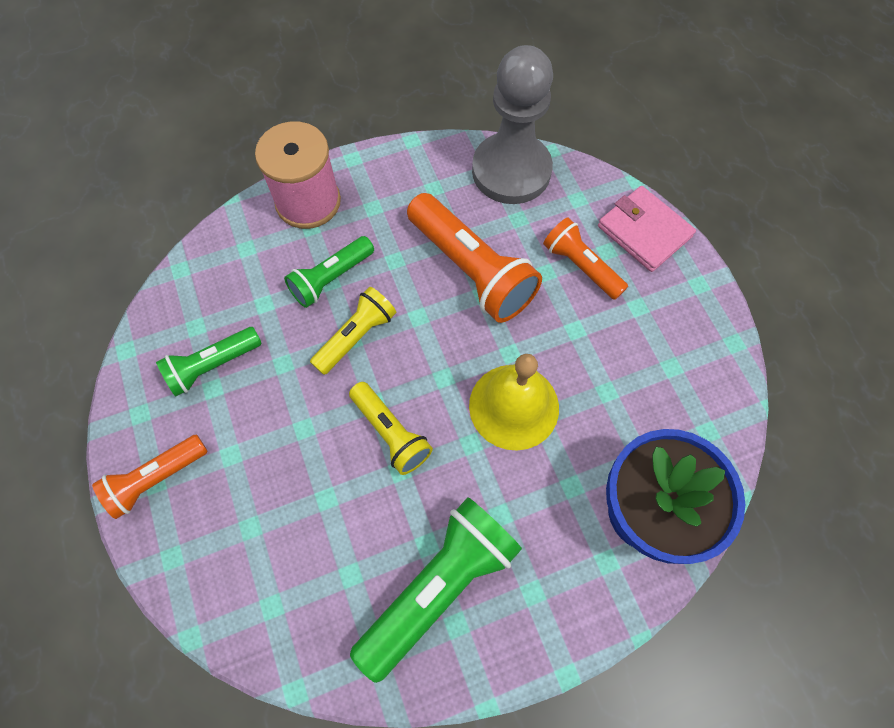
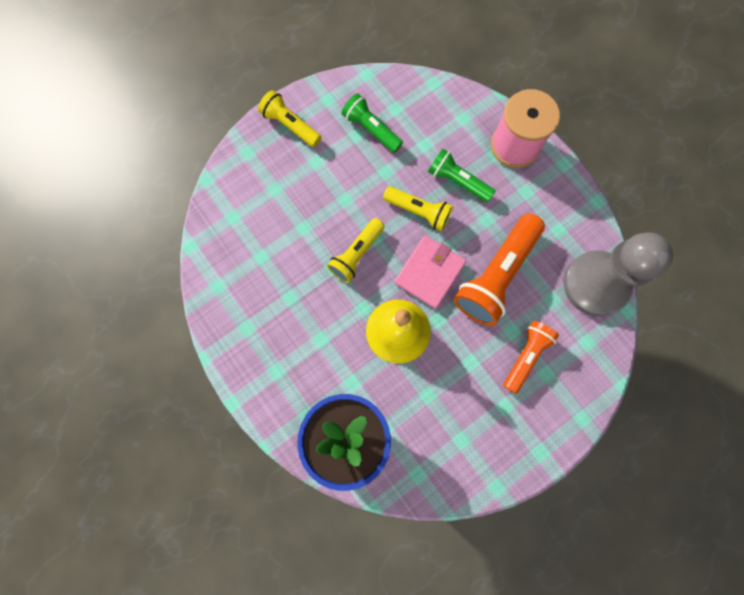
camera: 75 degrees right, 10 degrees up
(156, 479) = (290, 125): orange flashlight -> yellow flashlight
(439, 585) = (267, 311): green flashlight -> none
(644, 231) = (575, 400): pink wallet -> pink wallet (429, 273)

